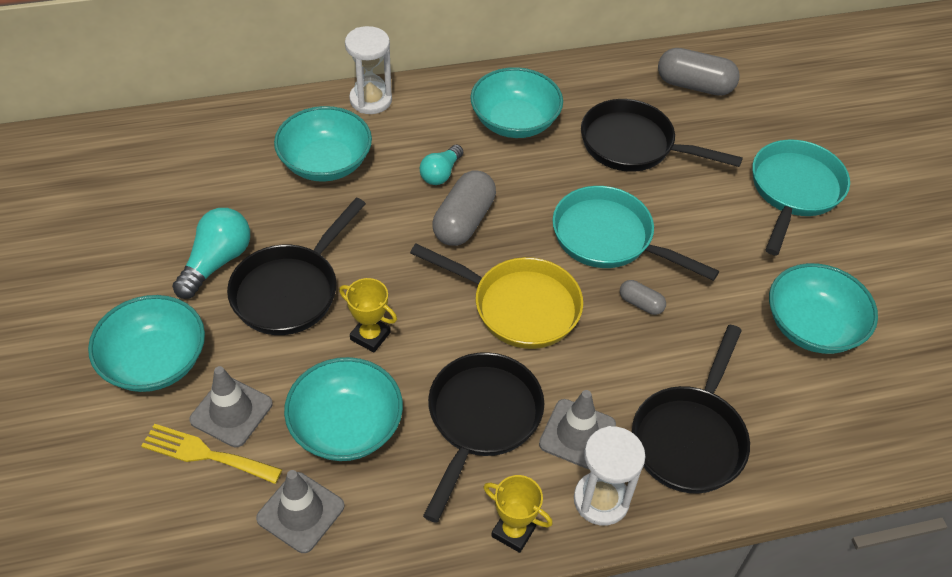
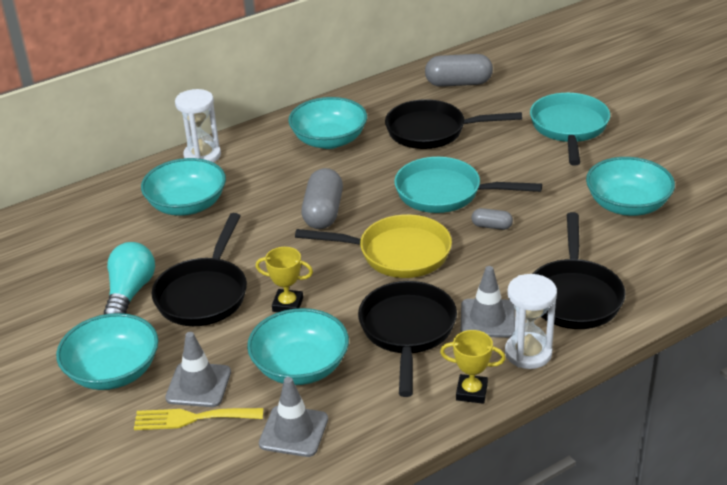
camera: 15 degrees left, 15 degrees down
(441, 173) = (287, 187): turquoise light bulb -> none

